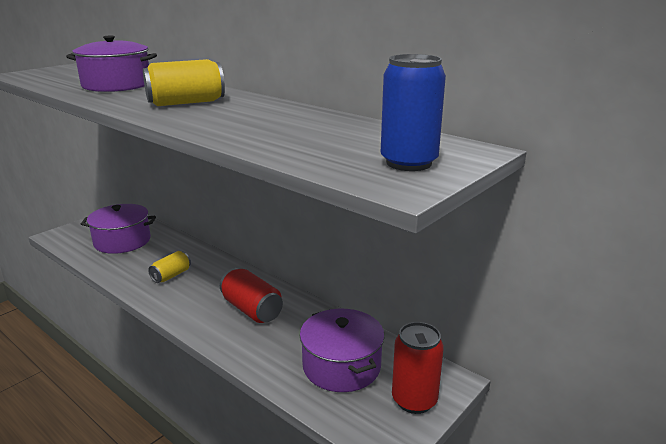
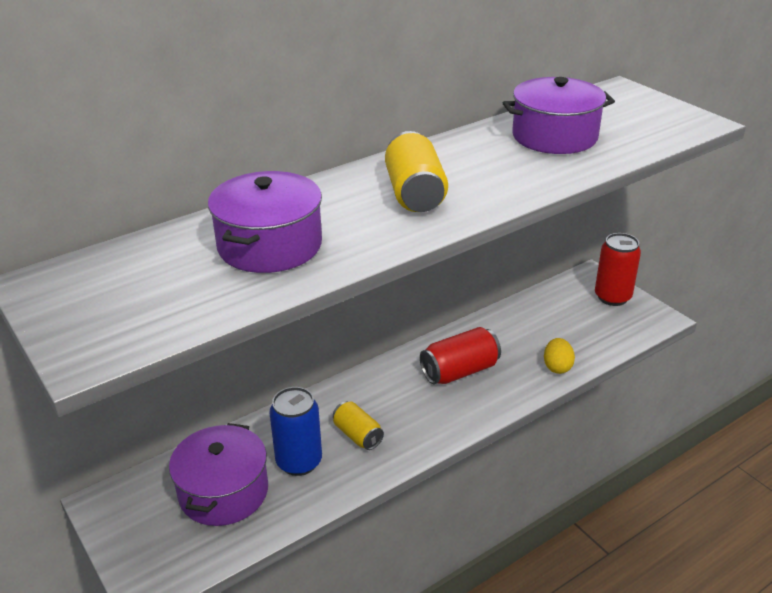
camera: 75 degrees left, 10 degrees up
(269, 365) = (557, 367): none -> yellow egg
(341, 366) = (565, 326): purple pot -> purple pot (554, 136)
(408, 163) = (649, 113): blue can -> blue can (299, 462)

